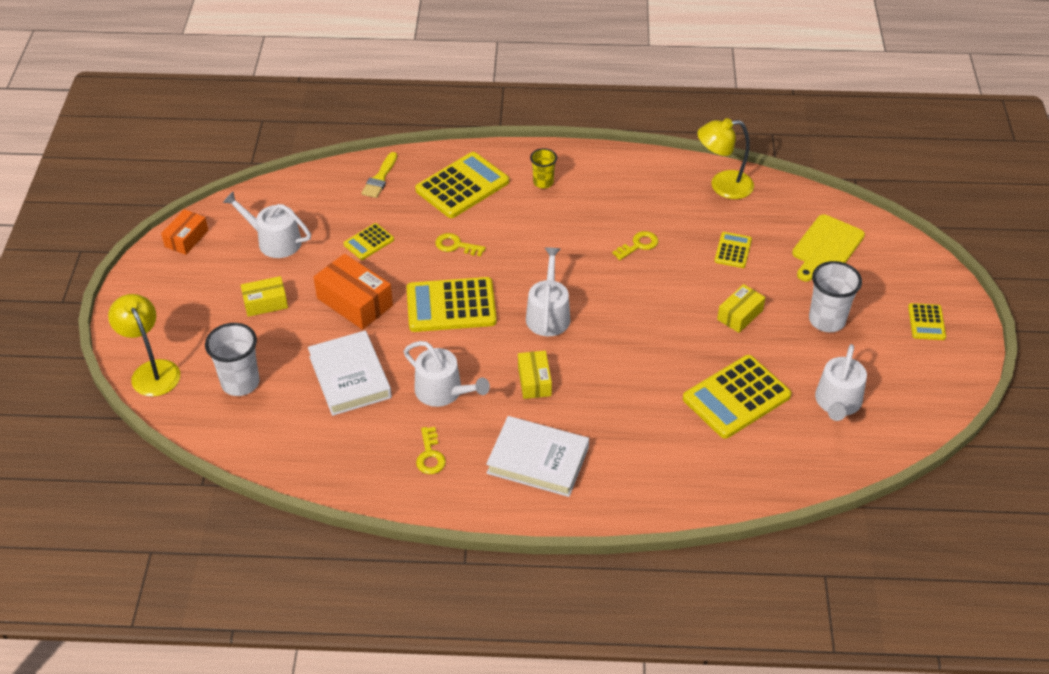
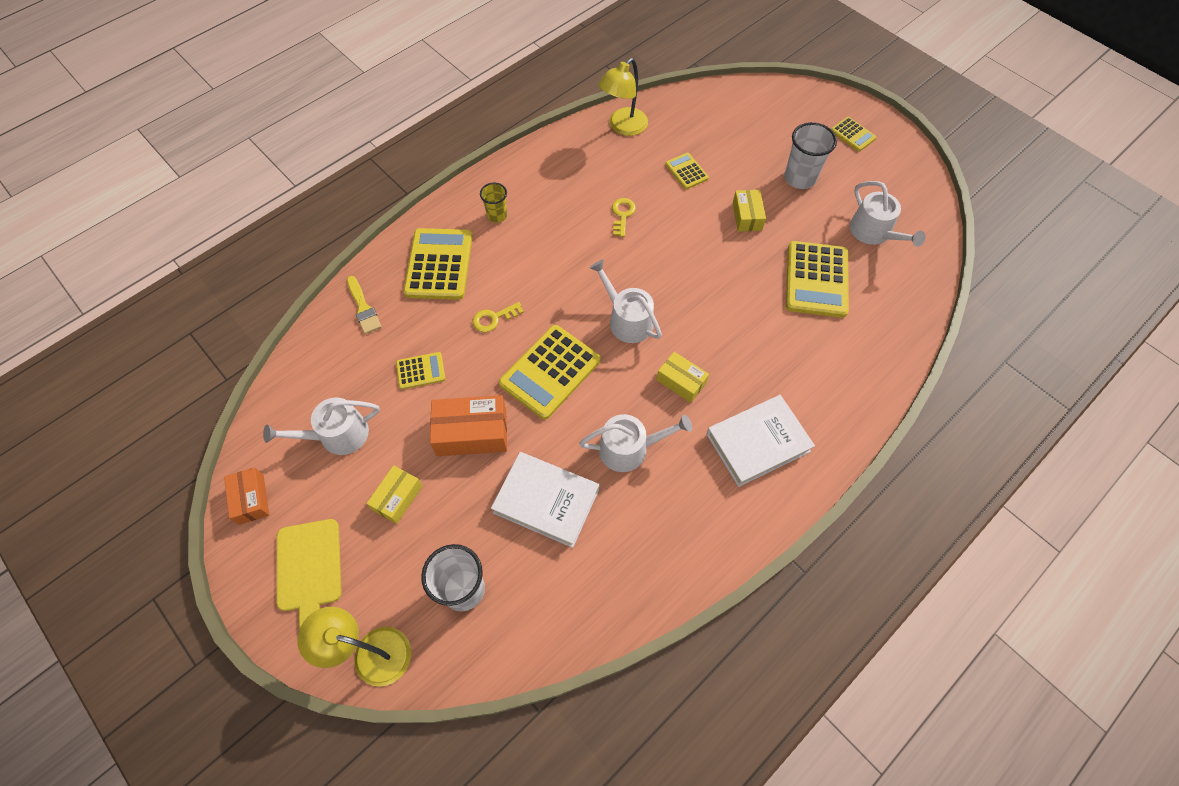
camera: 45 degrees left, 15 degrees up
(369, 242) = (420, 371): yellow calculator -> yellow calculator turned 105 degrees counterclockwise
(430, 455) = (683, 510): yellow key -> none
(826, 247) = (738, 125): yellow cutting board -> yellow cutting board (309, 569)

